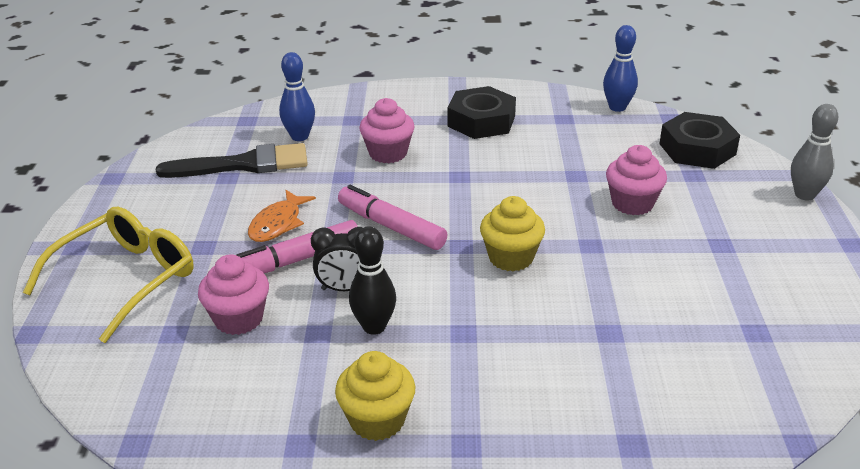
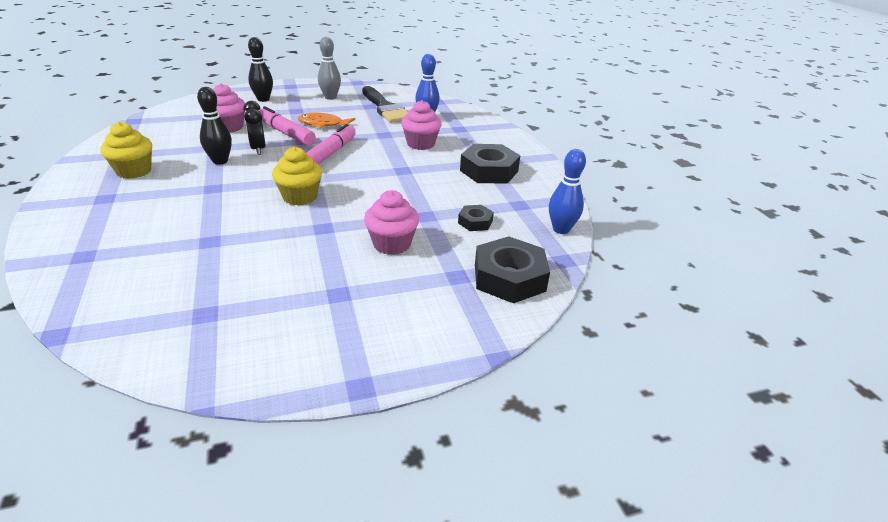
camera: 70 degrees right, 0 degrees up
(126, 279) = (263, 99): yellow glasses -> black bowling pin
(595, 149) = (475, 222): none -> black nut
(804, 195) = (451, 353): grey bowling pin -> grey bowling pin (330, 97)

